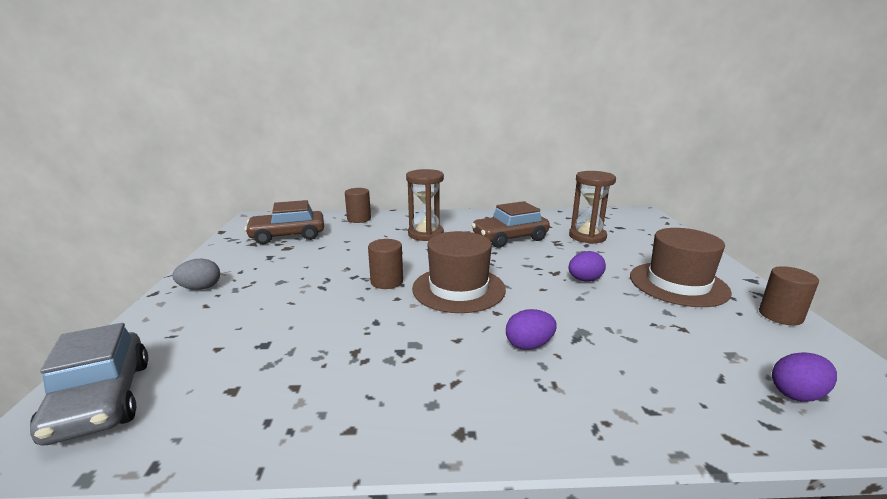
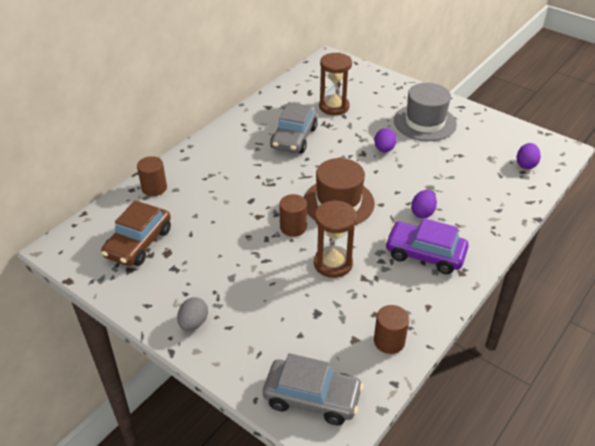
camera: 50 degrees left, 20 degrees up
(425, 234) = (236, 171): brown hourglass -> brown hourglass (333, 263)
(455, 380) = (425, 254): none -> purple car
(509, 238) = (294, 138): brown car -> grey car
(678, 284) = (425, 122): brown hat -> grey hat
(780, 315) = (481, 119): brown cylinder -> brown cylinder (389, 341)

